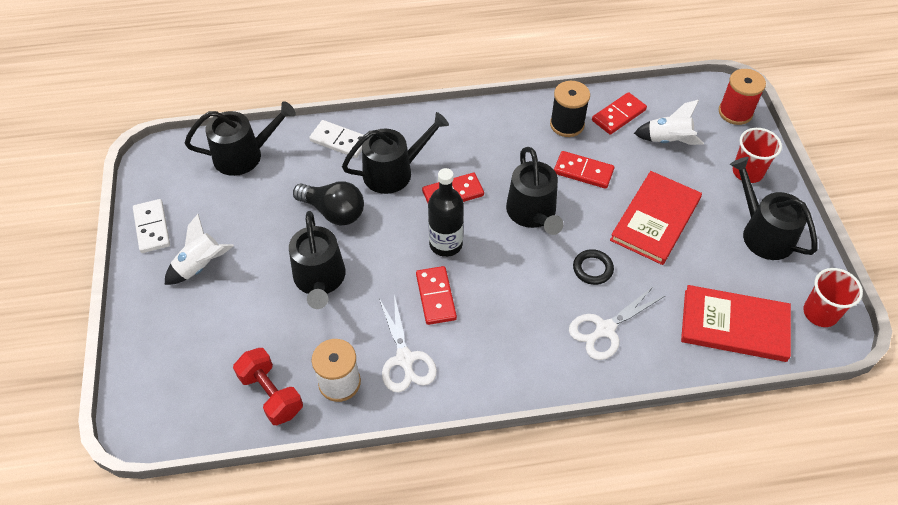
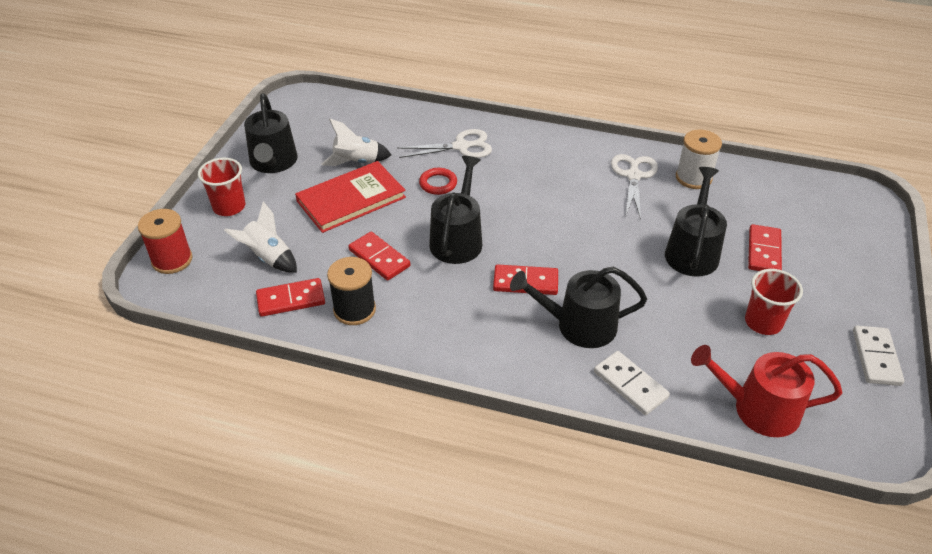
camera: 155 degrees left, 10 degrees down
(200, 266) = (816, 300): white rocket -> white rocket (356, 162)
(244, 155) = (758, 409): black watering can -> red watering can
(271, 394) = (753, 187): red dumbbell -> none
(333, 212) = (661, 306): black light bulb -> none
(435, 297) = (587, 206): red domino -> red domino (764, 251)
(446, 244) = (557, 241): black bottle -> none
(592, 269) = (438, 184): black ring -> red ring
(734, 325) = (362, 121): red book -> none
(820, 313) = (293, 109): red cup -> red cup (763, 322)

